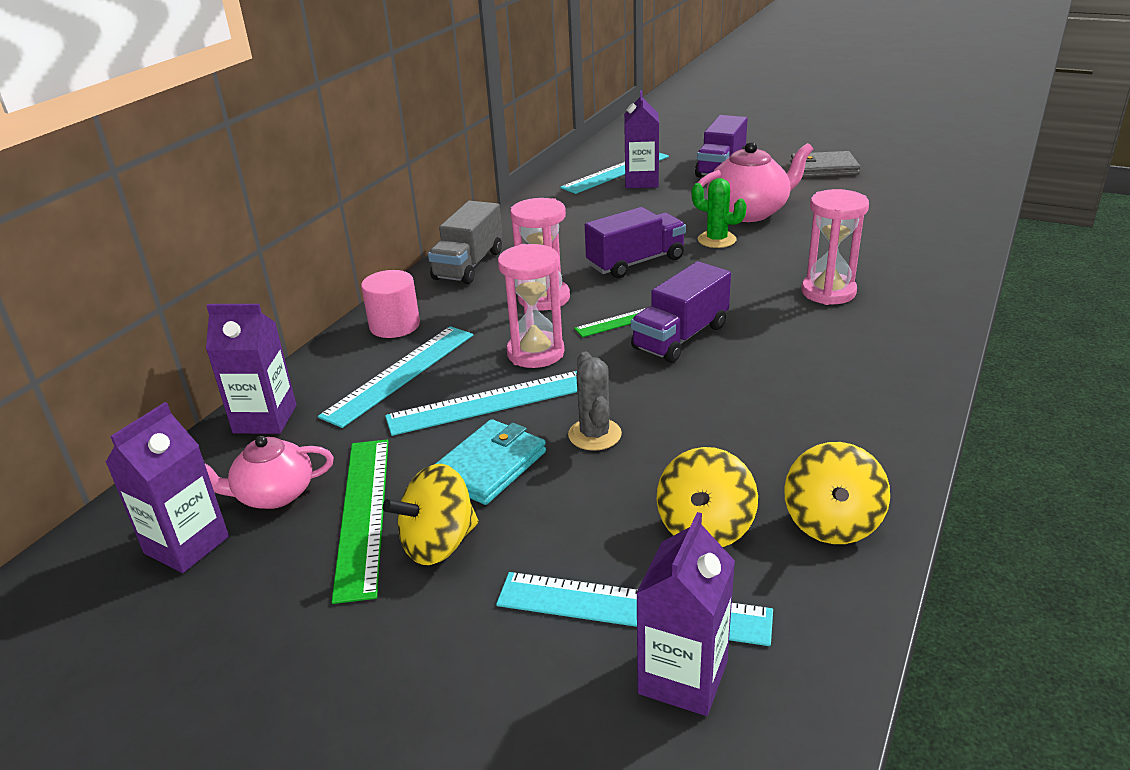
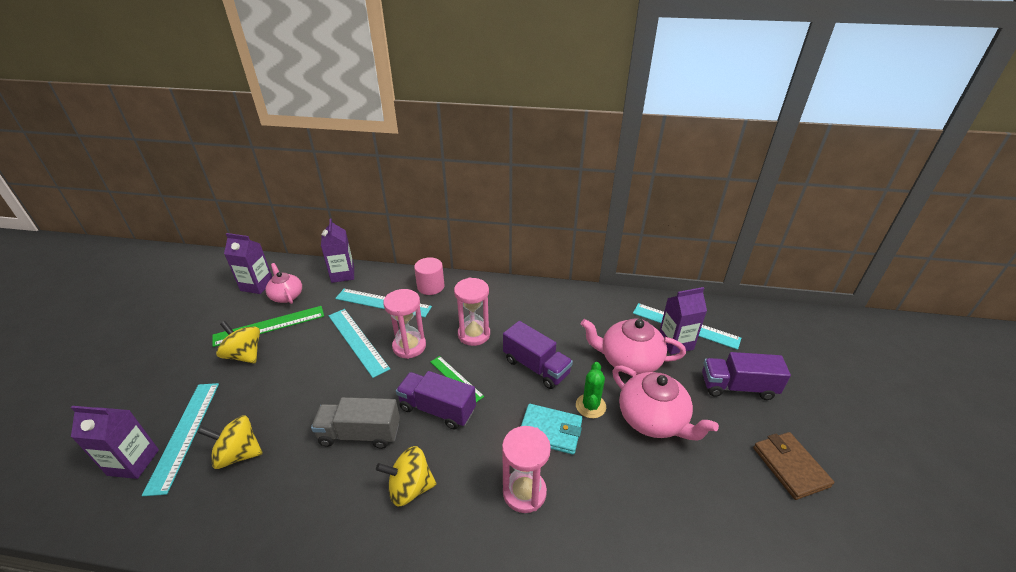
camera: 70 degrees right, 5 degrees up
(469, 265) = (506, 293): grey truck -> grey truck (360, 434)
(490, 466) = (301, 356): turquoise wallet -> turquoise wallet (550, 431)
(594, 435) = (327, 390): grey cactus -> none
(655, 209) = (629, 360): none -> pink teapot
(823, 168) = (790, 466): grey wallet -> brown wallet
(832, 523) = (232, 517): yellow spinning top -> yellow spinning top (410, 488)

